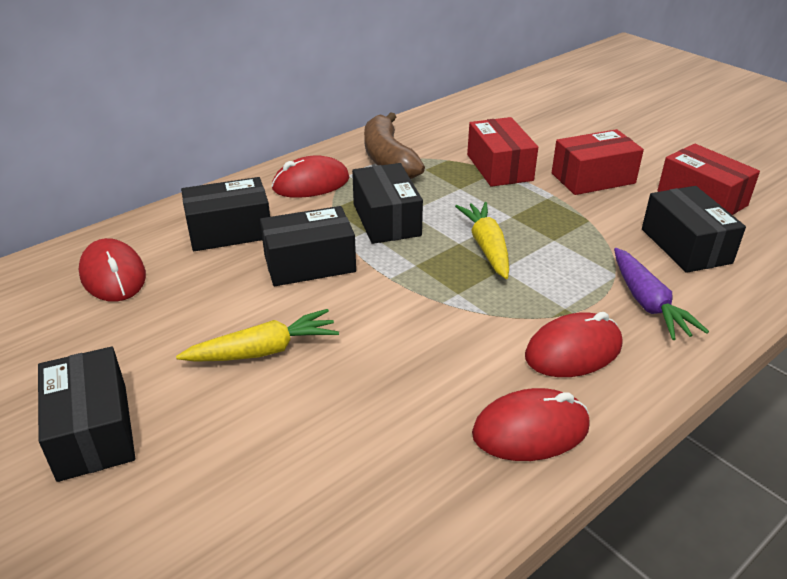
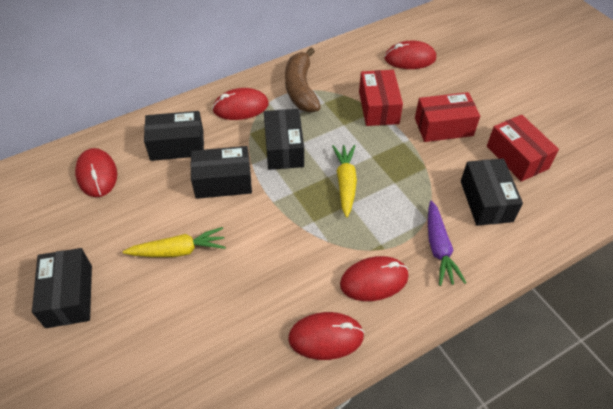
camera: 10 degrees right, 15 degrees up
(519, 119) = (410, 58): none -> red mouse

